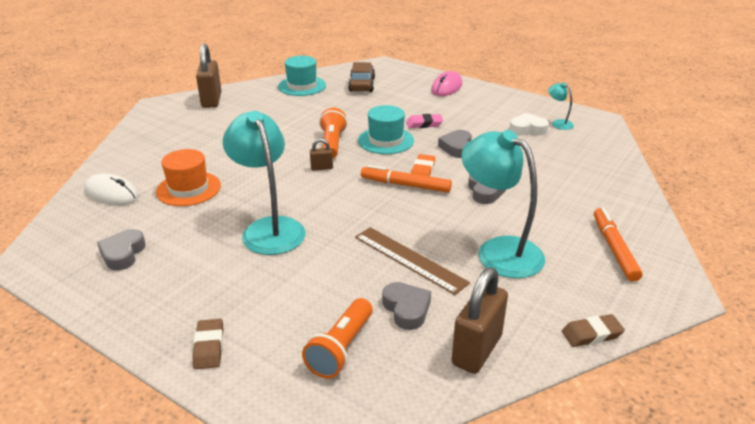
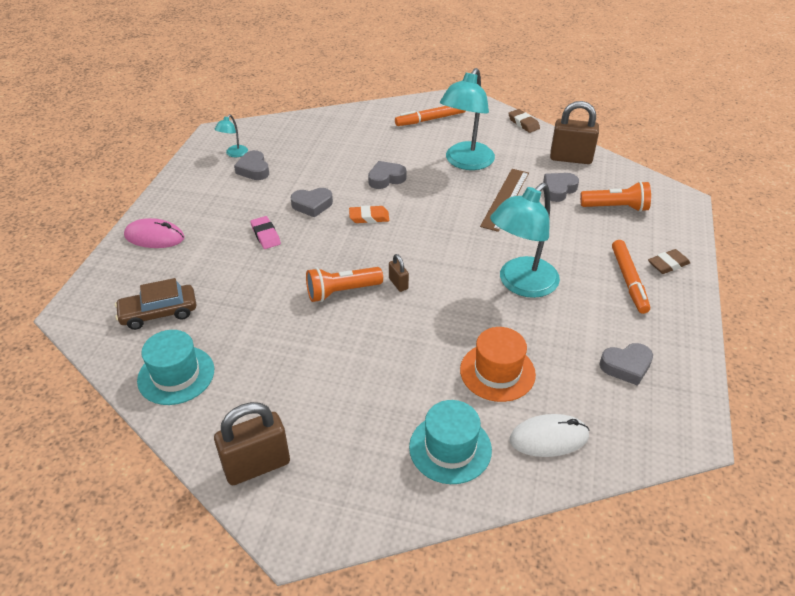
camera: 110 degrees left, 10 degrees up
(112, 193) = (549, 438): white mouse -> white mouse turned 75 degrees clockwise
(386, 140) = (317, 254): turquoise hat -> turquoise hat (450, 448)
(405, 185) = (400, 222): orange marker -> orange marker (628, 280)
(527, 129) = (254, 169): white heart -> grey heart

